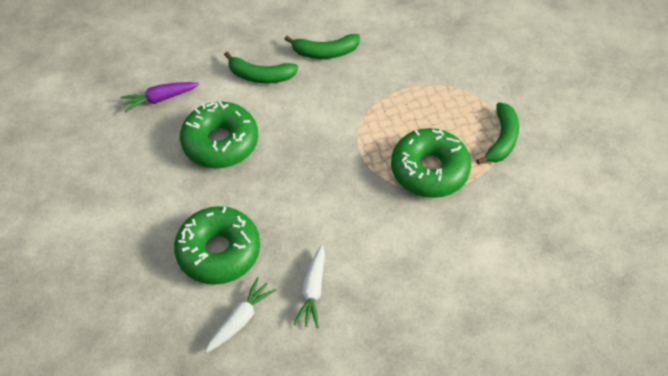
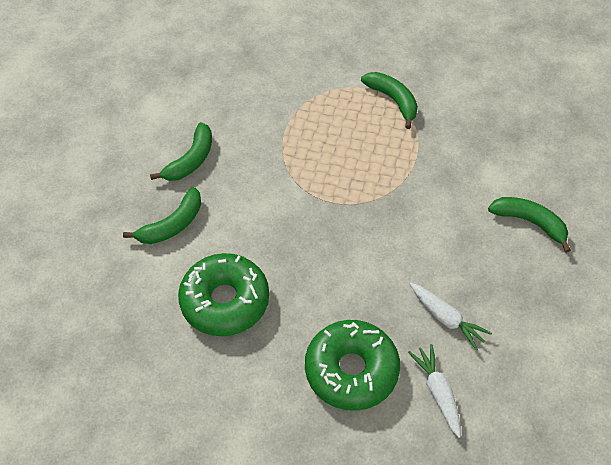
camera: 55 degrees left, 0 degrees up
(160, 99) = (123, 325): purple carrot -> none
(429, 170) = (385, 165): green donut -> none
(461, 304) = (530, 223): none -> green banana

